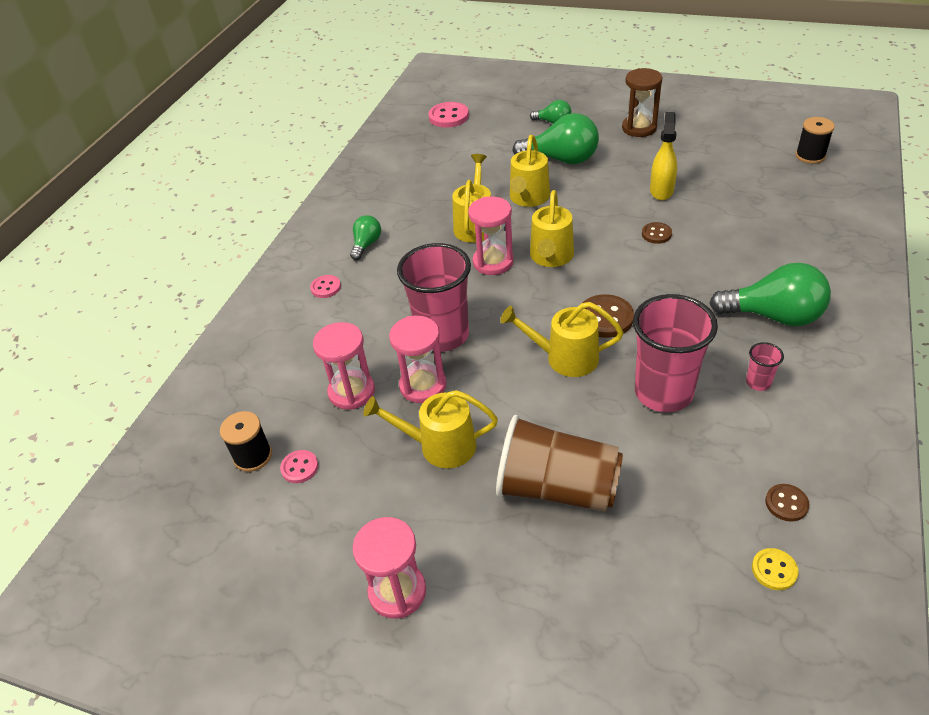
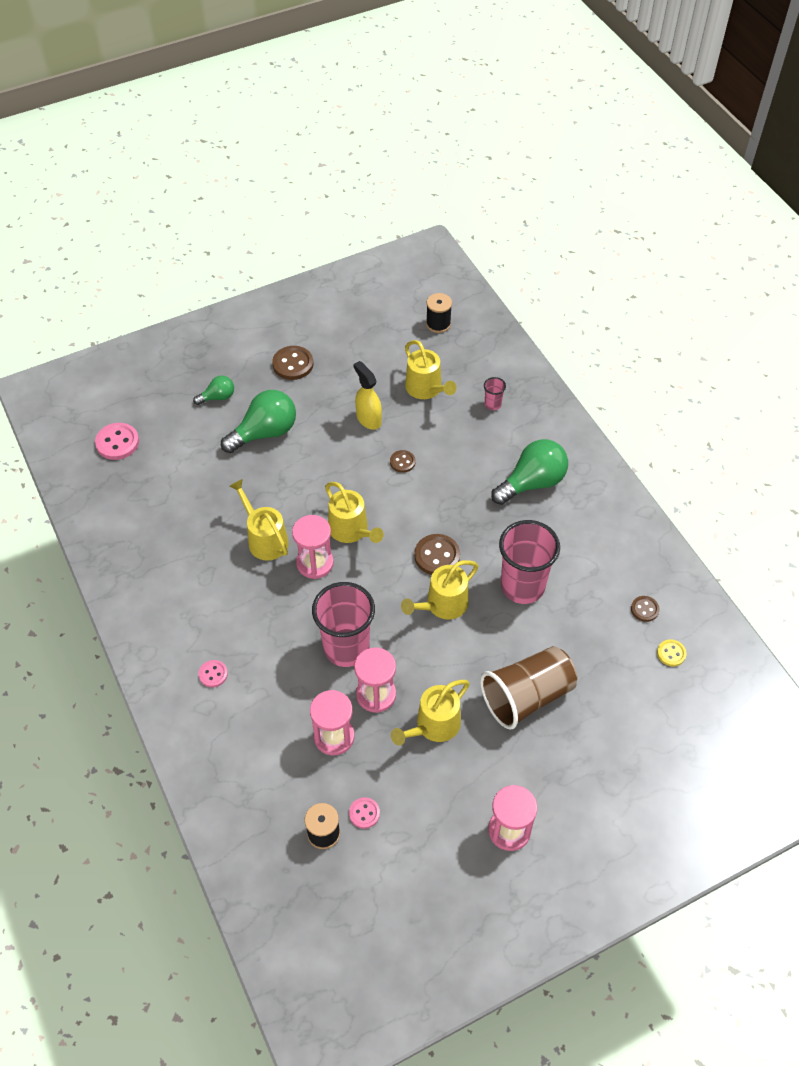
camera: 50 degrees left, 10 degrees up
(366, 244) = (199, 615): green light bulb -> none
(528, 198) = (278, 487): yellow watering can -> yellow watering can (426, 389)
(639, 128) = (293, 364): brown hourglass -> brown button
(758, 382) = (565, 540): pink cup -> pink cup (492, 404)

